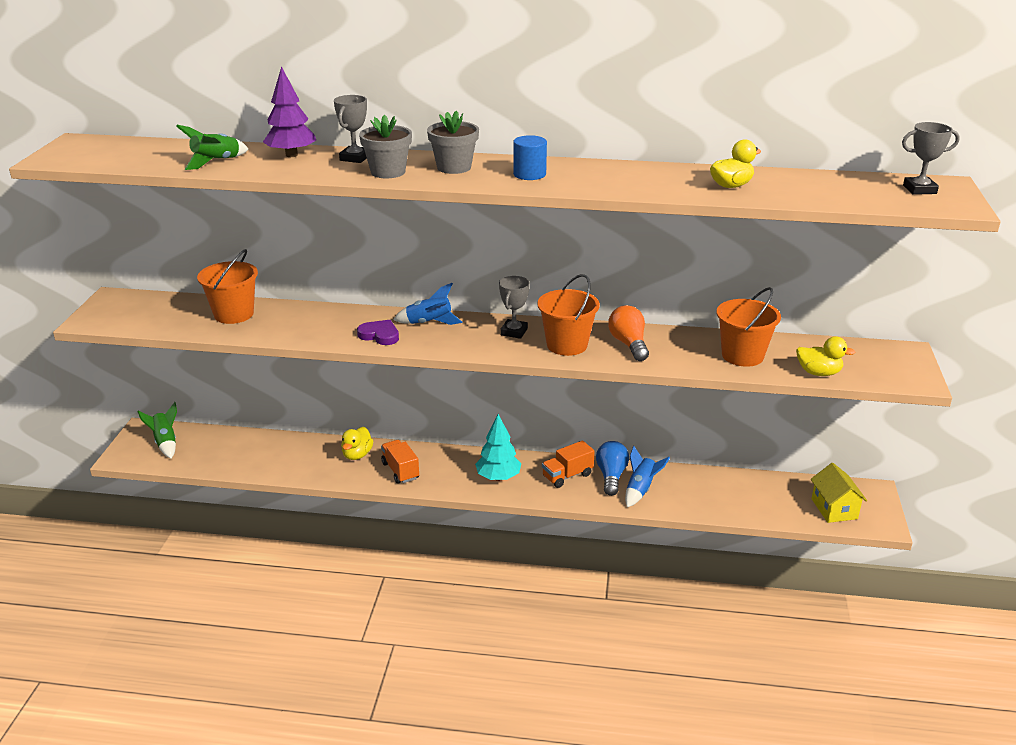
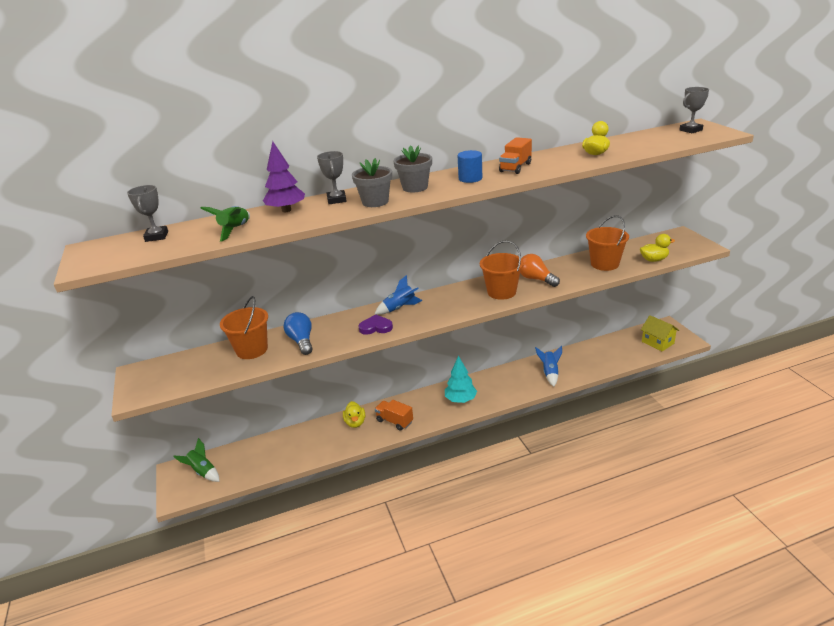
camera: 25 degrees left, 0 degrees up
(514, 332) = (460, 295): grey trophy -> grey trophy (157, 236)
(567, 476) = (500, 382): orange truck -> orange truck (515, 167)
(611, 476) = (526, 372): blue light bulb -> blue light bulb (301, 341)

